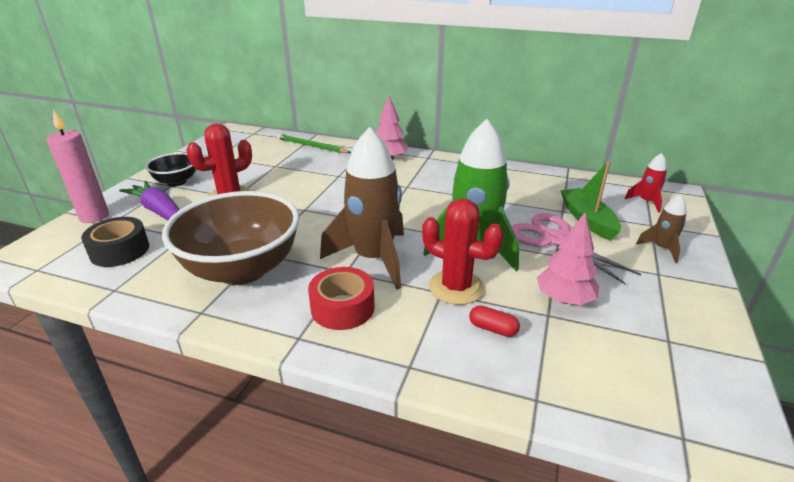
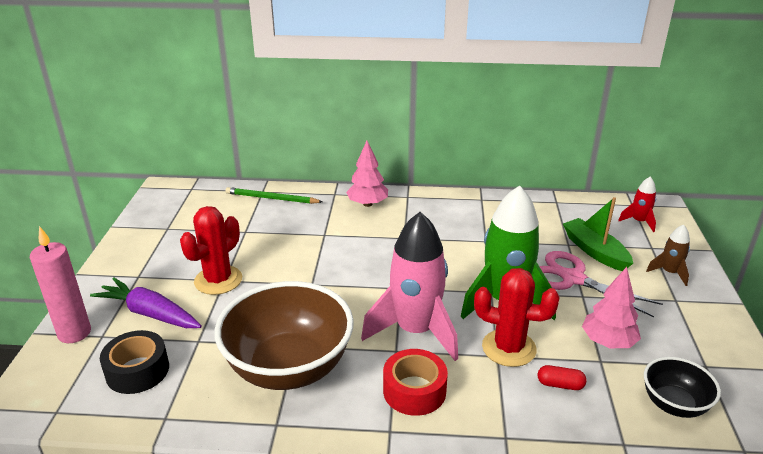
camera: 15 degrees left, 0 degrees up
(176, 182) = (142, 270): black bowl -> black bowl (674, 404)
(373, 259) = (415, 331): brown rocket -> pink rocket

